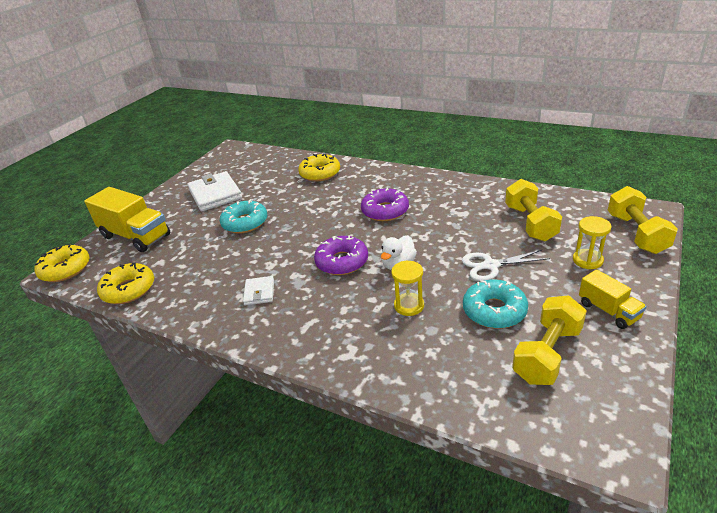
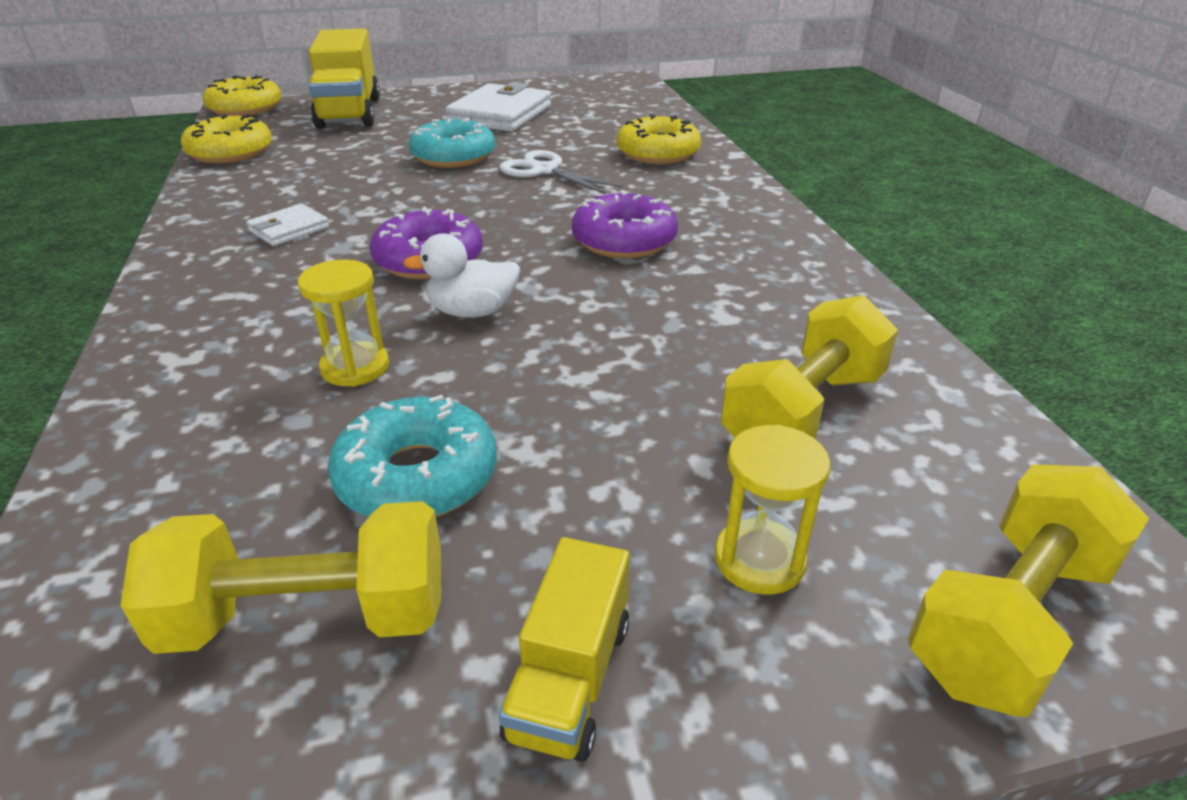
camera: 45 degrees right, 0 degrees up
(490, 266) = (576, 415): white scissors -> white scissors (544, 170)

